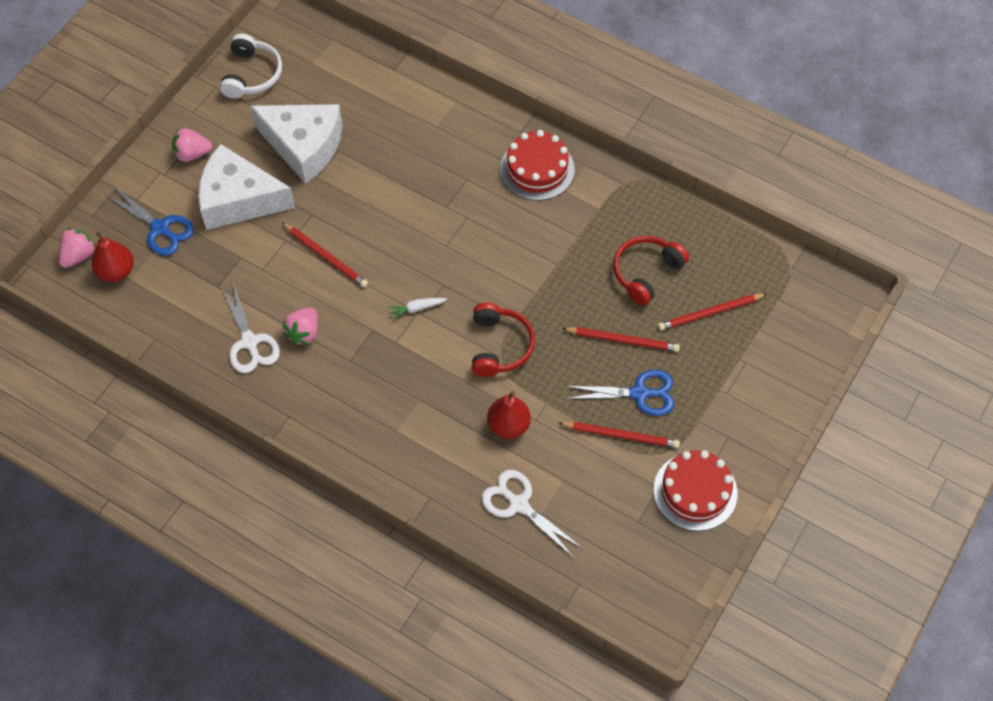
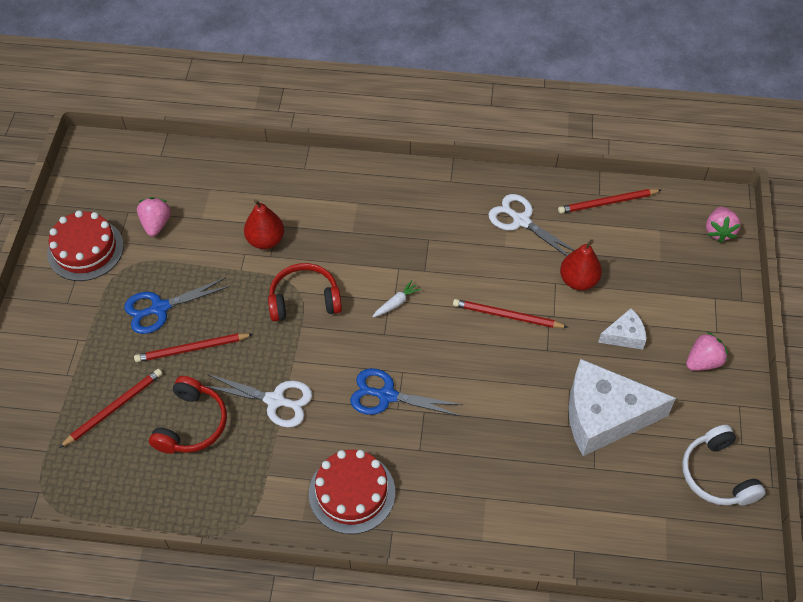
camera: 155 degrees right, 5 degrees down
(116, 271) = (676, 231): red pear -> red pear (578, 281)
(160, 228) = (671, 281): blue scissors -> blue scissors (386, 395)
(238, 199) = (624, 335): white cheese -> white cheese, size x0.47
(304, 333) = (481, 245): pink strawberry -> pink strawberry (156, 224)
(499, 346) = (304, 300): red headphones -> red headphones turned 105 degrees clockwise
(518, 504) = (231, 188): white scissors -> white scissors (275, 400)
(621, 435) = (164, 268): red pencil -> red pencil (607, 203)

